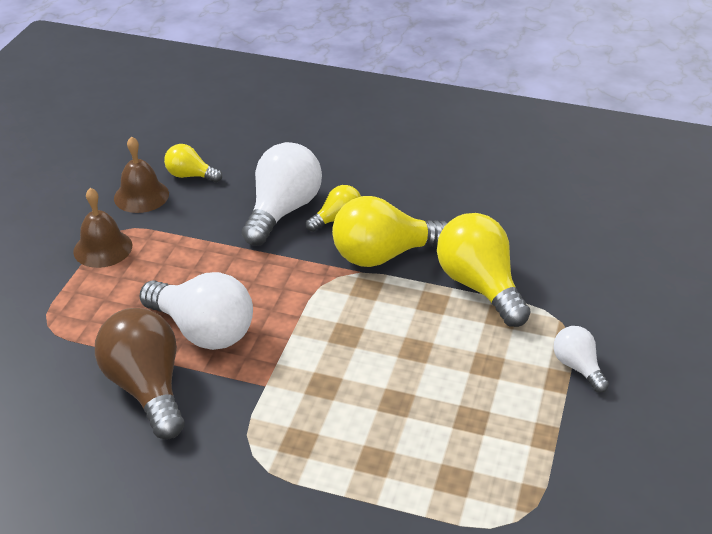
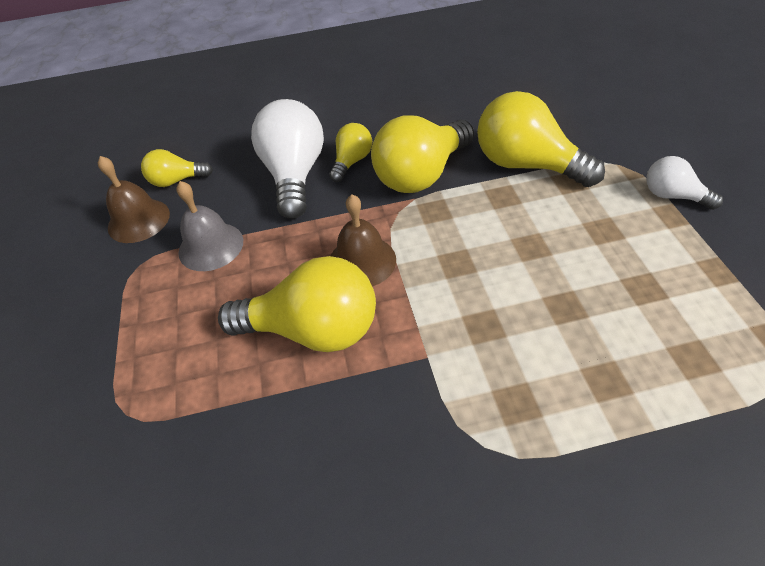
camera: 25 degrees left, 10 degrees up
(103, 248) = (133, 292): brown bell -> brown bell (362, 261)
(147, 388) = (303, 430): brown light bulb -> none
(178, 239) = (211, 246): none -> grey bell
(203, 330) = (313, 330): white light bulb -> yellow light bulb

